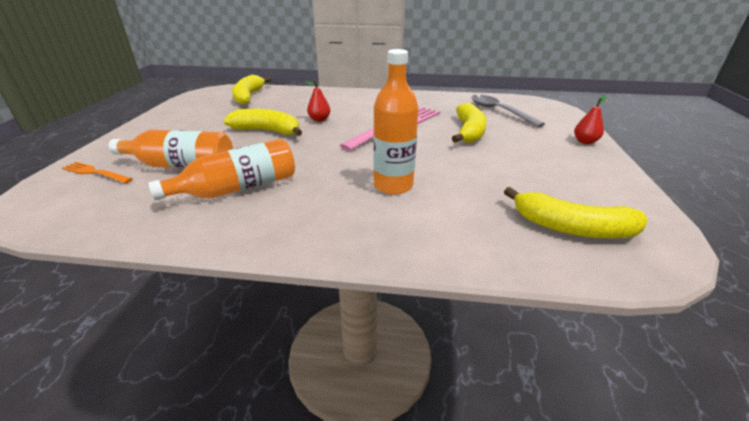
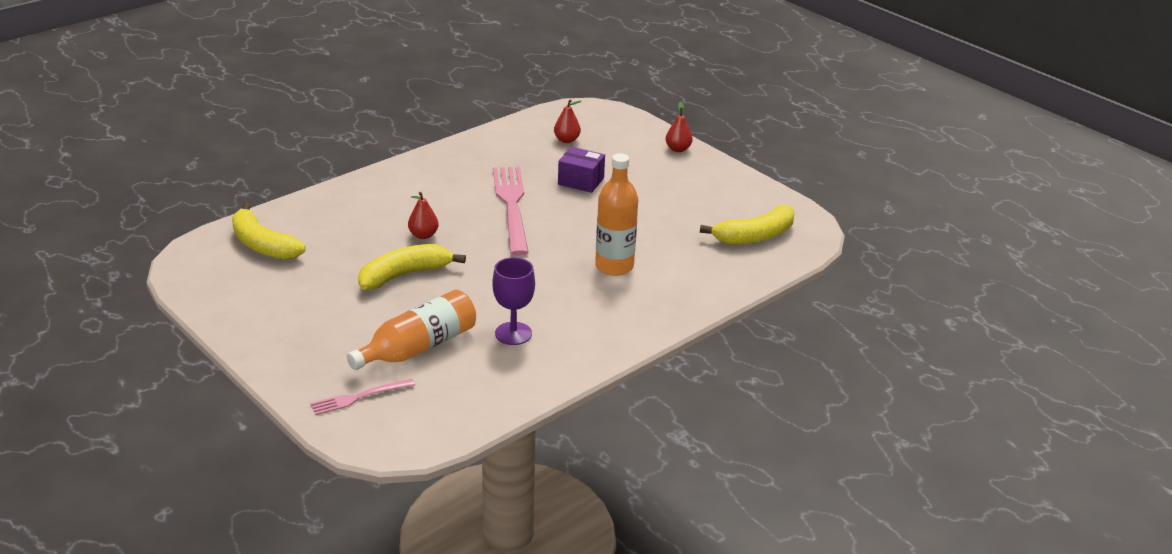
camera: 50 degrees left, 0 degrees up
(95, 173) = (359, 397): orange fork -> pink fork
(238, 188) = (513, 333): orange bottle -> purple goblet
(469, 131) = (581, 181): yellow banana -> purple box
(499, 111) = (566, 140): grey spoon -> red pear

